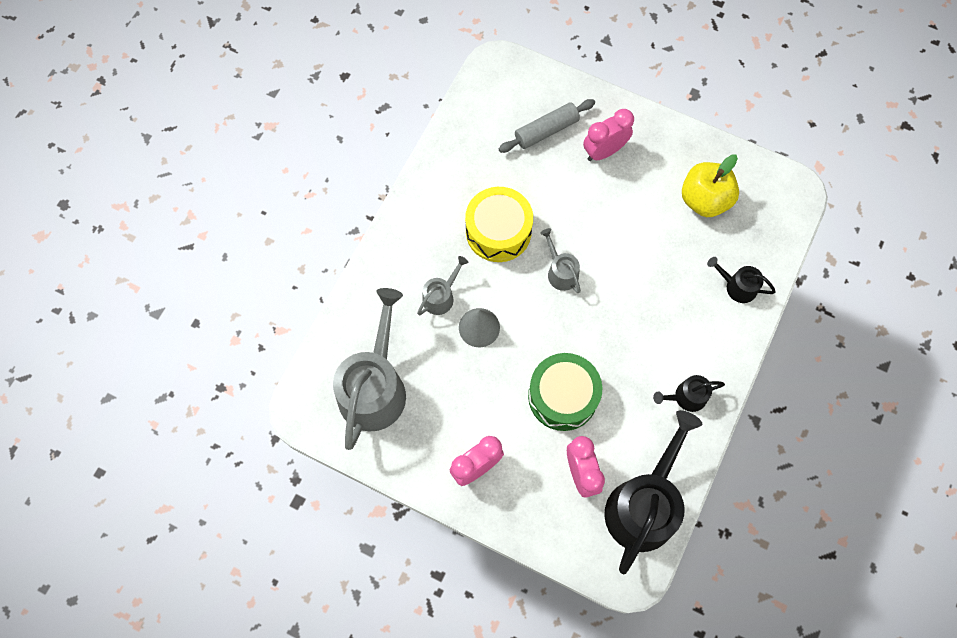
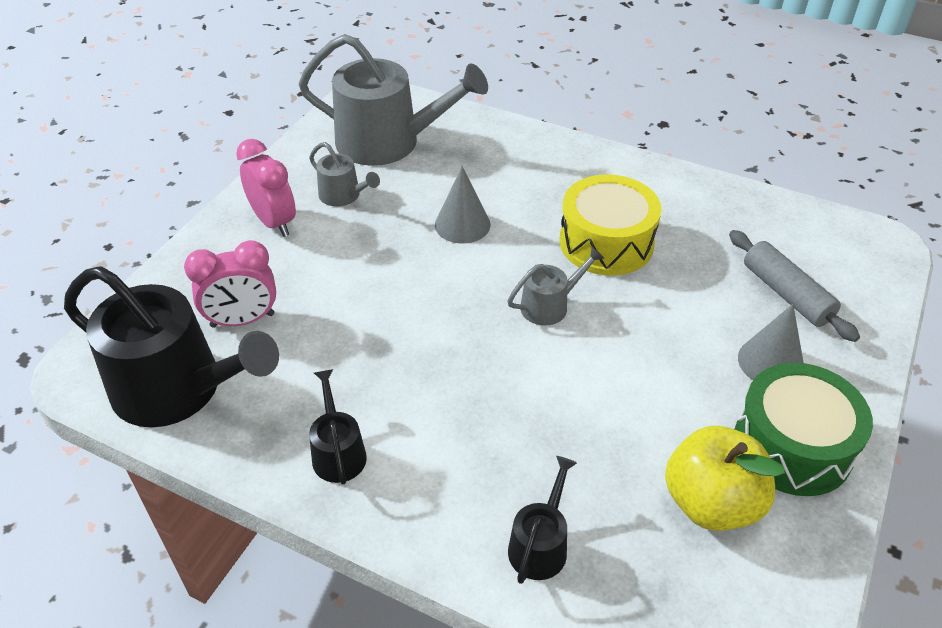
camera: 90 degrees right, 25 degrees down
(441, 296) = (505, 191): grey watering can -> grey watering can (343, 195)
(563, 396) = (357, 304): green drum -> green drum (792, 446)
(604, 151) = (770, 362): pink clock -> grey cone

